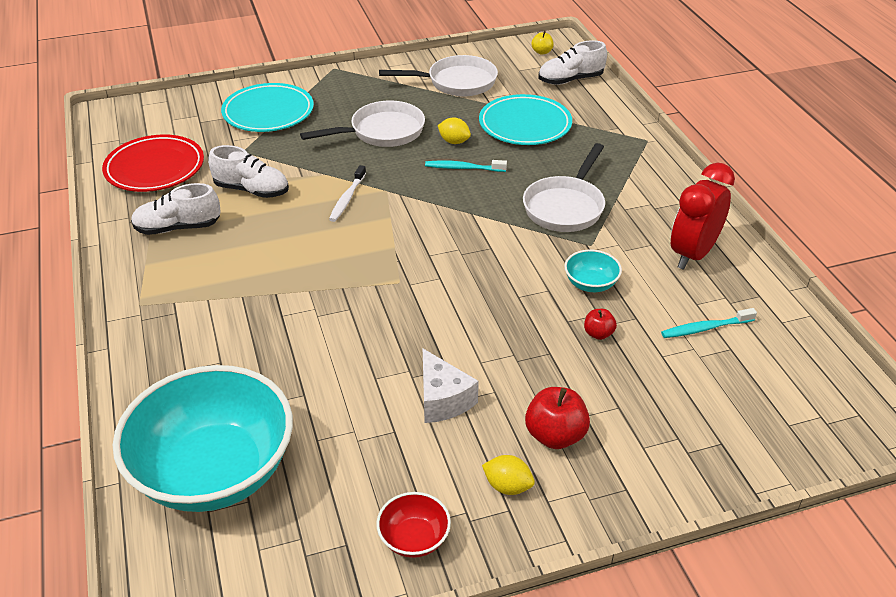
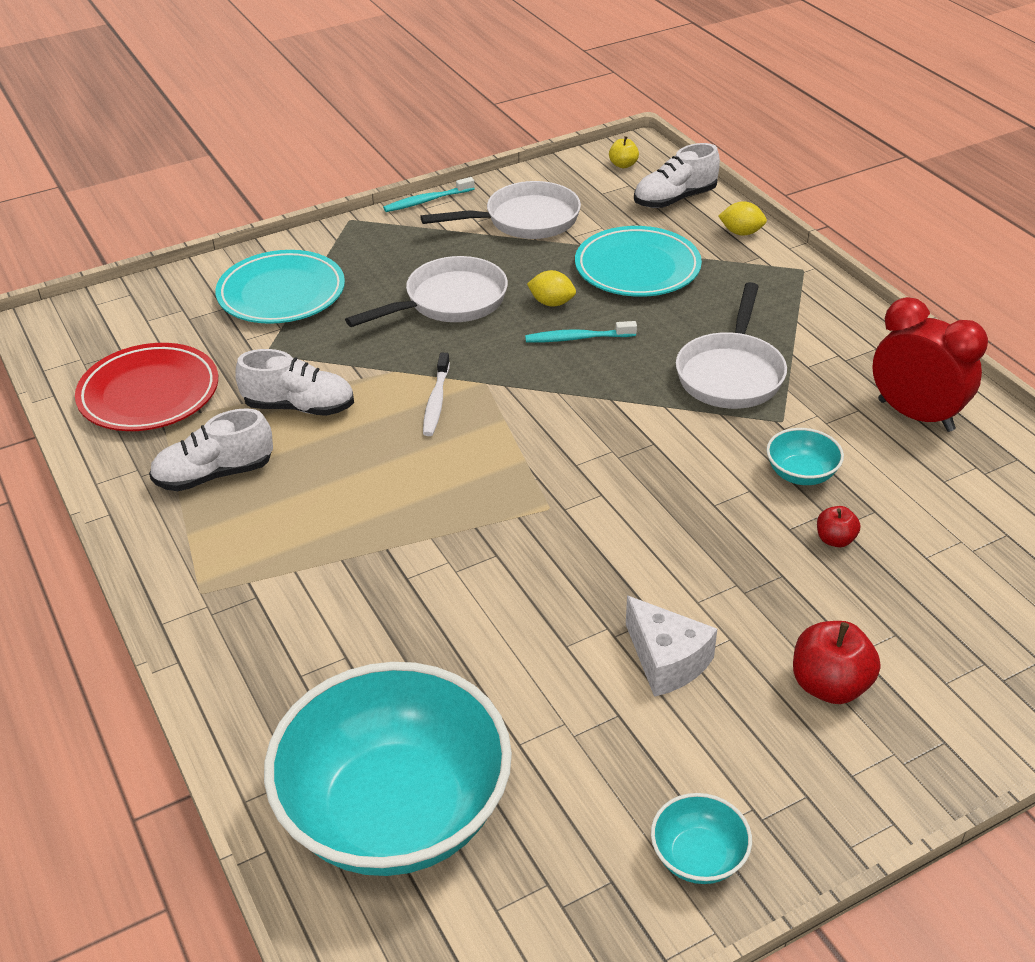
camera: 10 degrees left, 0 degrees up
(414, 538) = (698, 857): red bowl -> turquoise bowl
(507, 486) = (794, 764): yellow lemon -> yellow lemon (741, 233)
(693, 254) = (915, 415): red clock -> red clock turned 105 degrees clockwise
(705, 328) = (966, 512): turquoise toothbrush -> turquoise toothbrush (427, 201)

